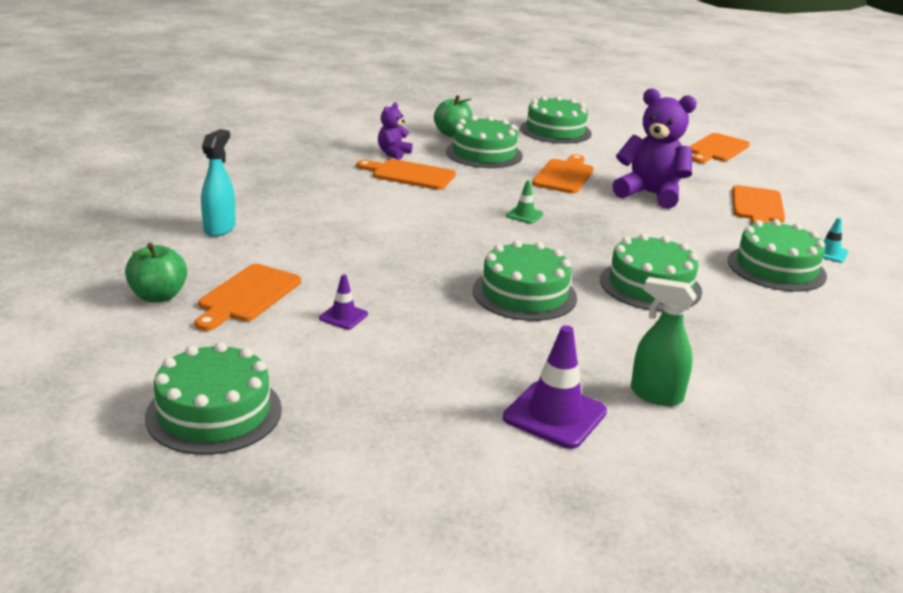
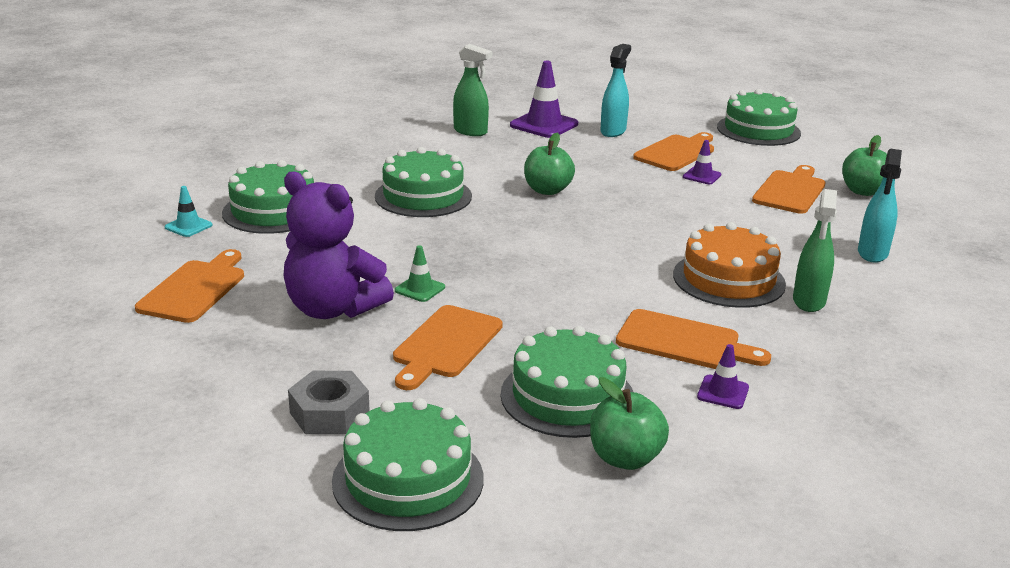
camera: 175 degrees left, 0 degrees up
(307, 195) = (809, 301): none -> green spray bottle
(362, 209) = (728, 279): none -> orange cake
(393, 153) = (723, 392): purple teddy bear -> purple traffic cone
(448, 402) = (613, 131): none -> turquoise spray bottle
(524, 215) = (526, 273): green traffic cone -> green traffic cone (420, 289)
(524, 294) = (547, 190): green cake -> green apple
(610, 150) = (329, 413): none -> grey nut
(717, 149) = (105, 425): orange cutting board -> orange cutting board (676, 152)

